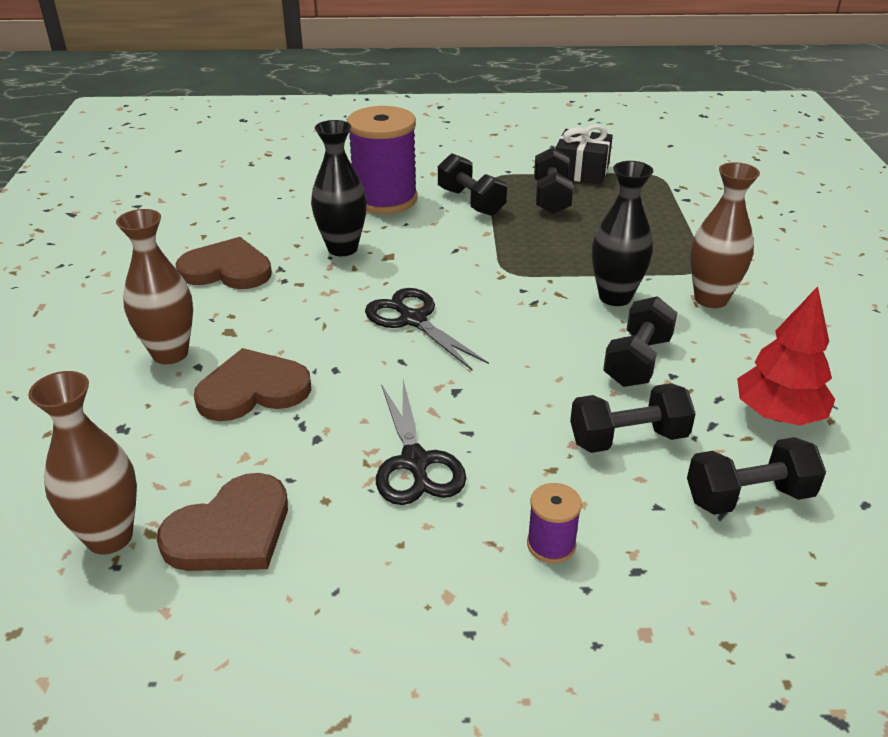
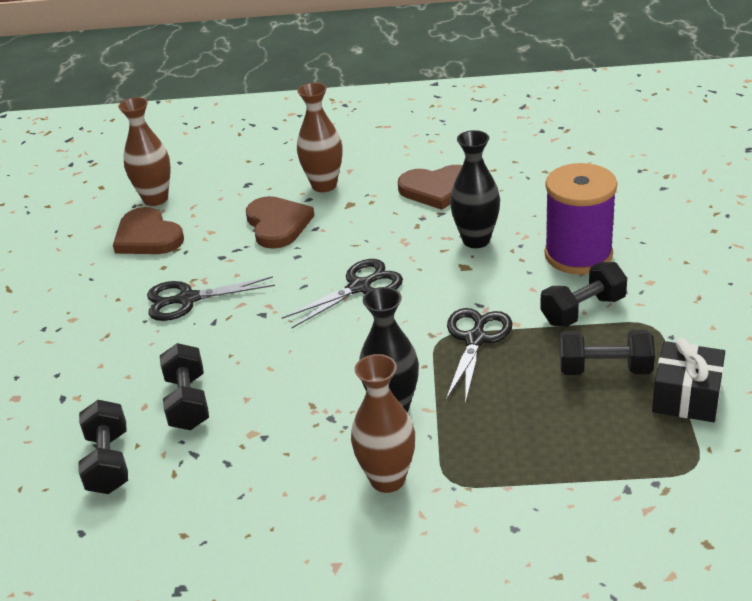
camera: 95 degrees right, 0 degrees up
(227, 270) = (437, 189): brown heart -> brown heart turned 75 degrees clockwise
(511, 253) = (475, 340): none -> black scissors
(551, 544) = (96, 360): purple spool -> none
(637, 361) = (286, 415): black dumbbell -> none
(778, 415) = (197, 499): red tree -> none

